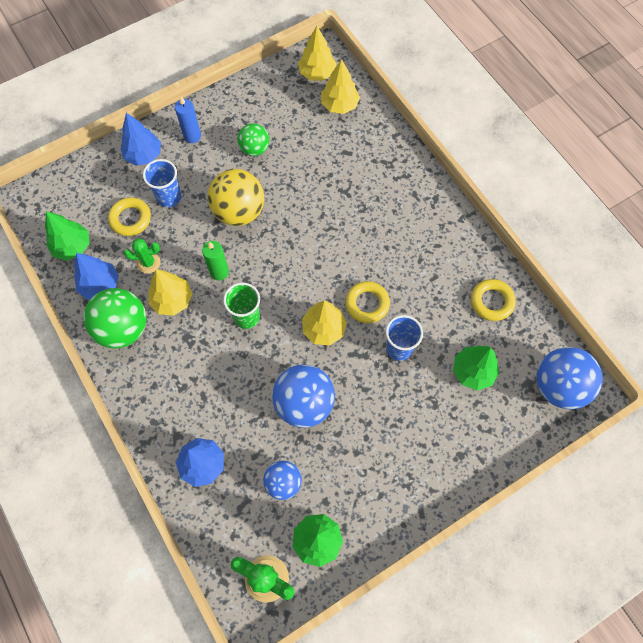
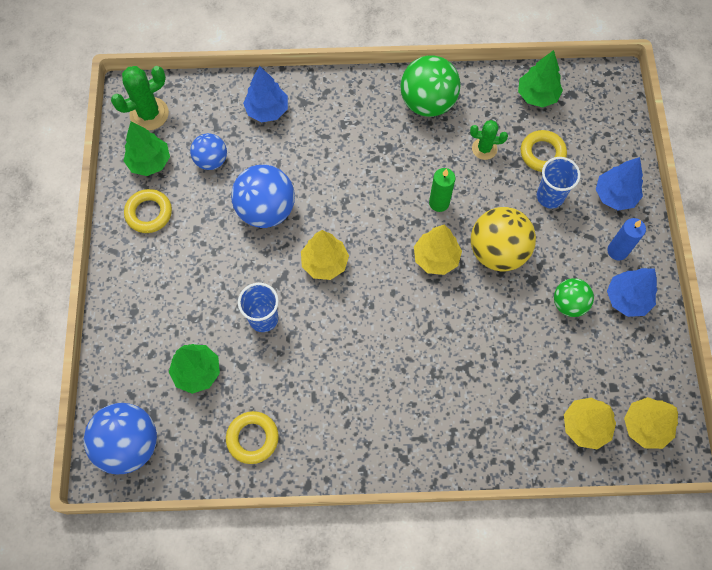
camera: 120 degrees right, 0 degrees up
(100, 285) = (483, 102): blue tree -> blue tree (627, 299)
(148, 262) = (484, 149): green cactus -> green cactus turned 75 degrees clockwise
(172, 300) = (432, 151): yellow tree -> yellow tree (436, 258)
(246, 317) = (378, 204): green cup -> none
(367, 304) = (325, 316): yellow ring -> yellow ring (149, 213)

